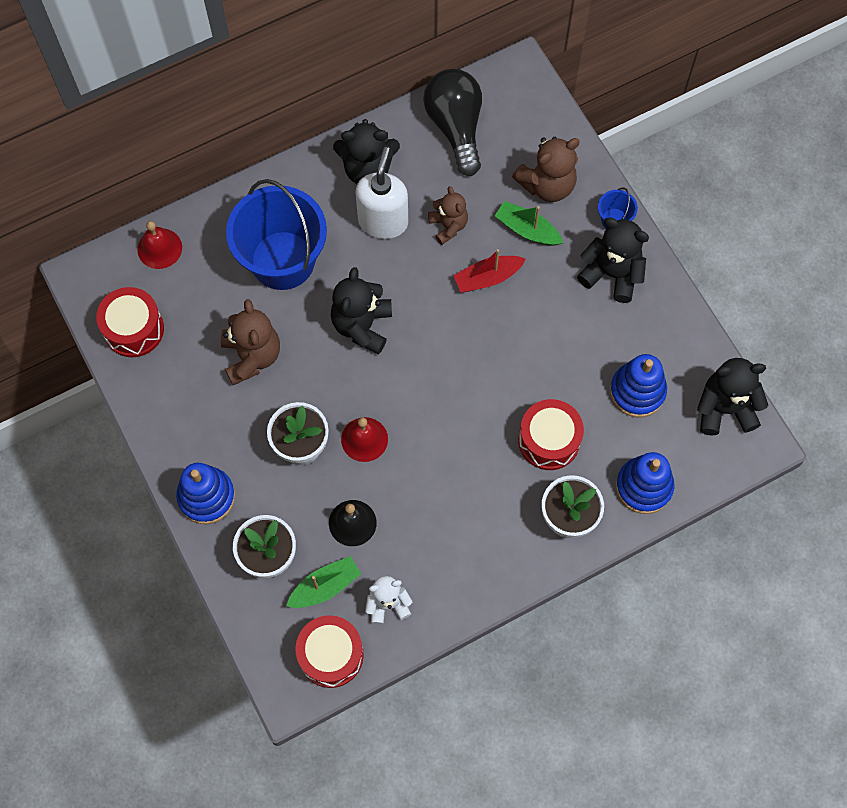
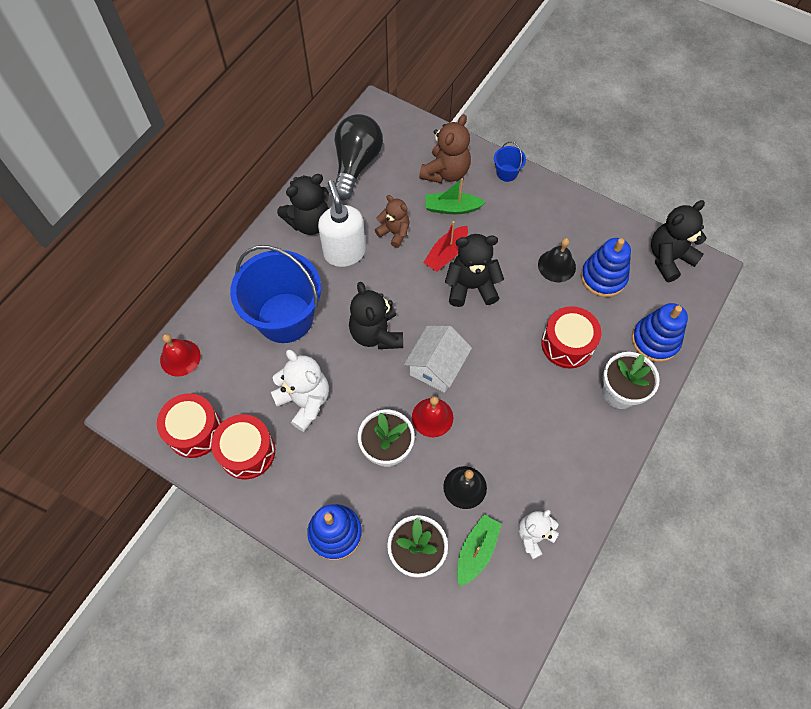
camera: 30 degrees left, 5 degrees down
(252, 356) = (305, 401): brown teddy bear -> white teddy bear
(331, 655) = (517, 605): red drum -> red drum (247, 452)
(401, 391) = (437, 367): none -> white house
(456, 127) = (356, 165): black light bulb -> black light bulb turned 60 degrees clockwise
(596, 352) = (556, 266): none -> black bell
(612, 274) = (530, 208): black teddy bear -> black teddy bear (471, 287)

